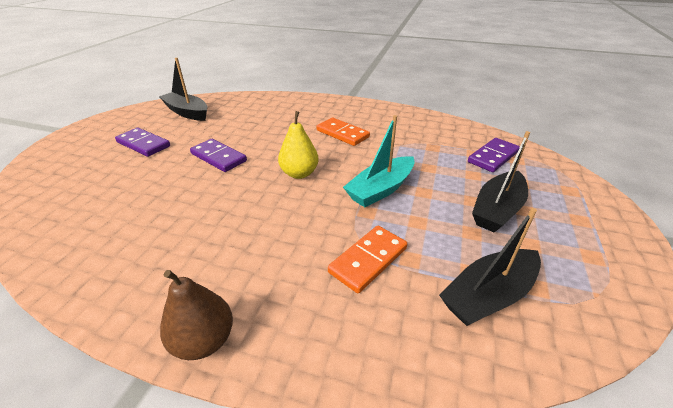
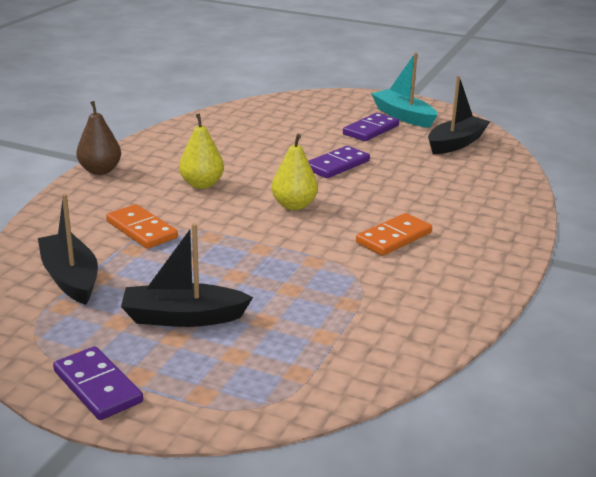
camera: 95 degrees right, 10 degrees down
(256, 231) = (202, 184): none -> yellow pear
(381, 189) = (249, 249): turquoise boat -> turquoise boat (403, 116)
(493, 157) = (309, 351): purple domino -> purple domino (97, 386)
(497, 209) = (183, 317): black boat -> black boat turned 45 degrees counterclockwise

